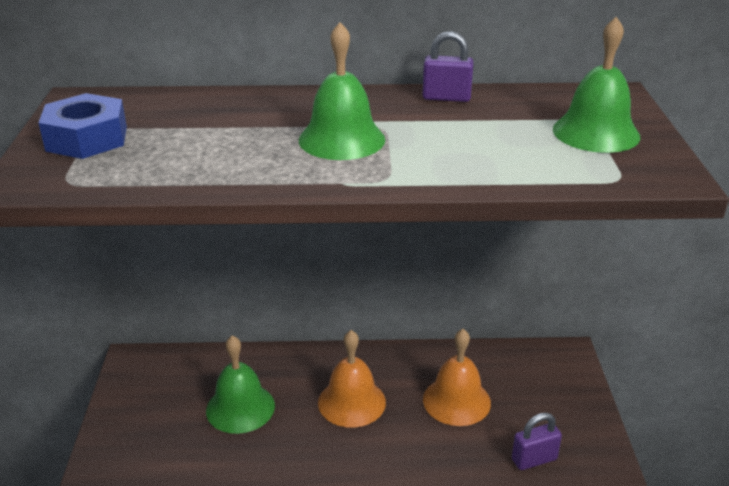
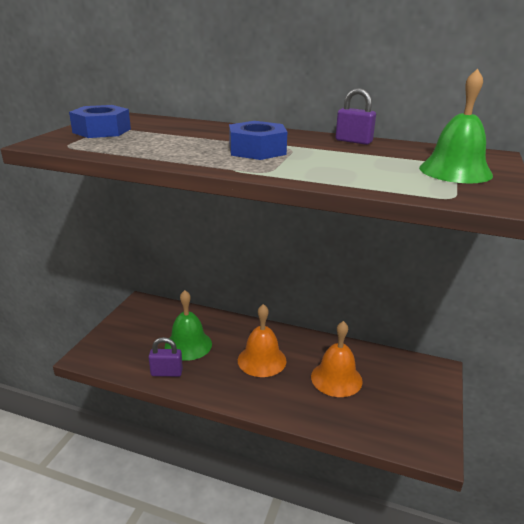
camera: 20 degrees right, 5 degrees down
(341, 139) = (257, 150): green bell -> blue nut
(534, 459) = (376, 434): purple padlock -> purple padlock (166, 373)

